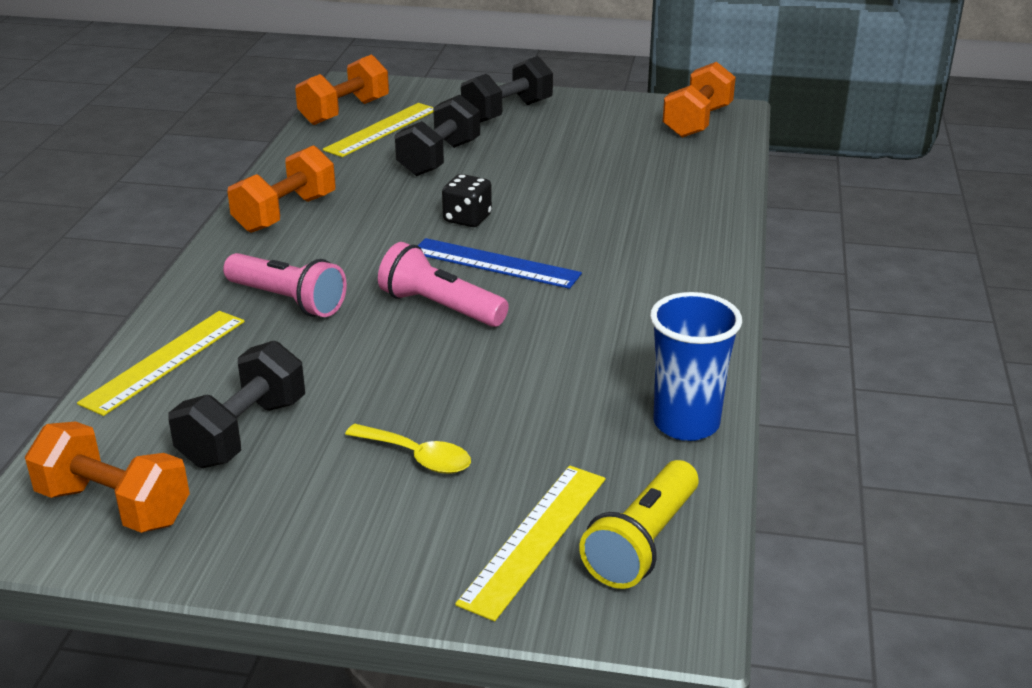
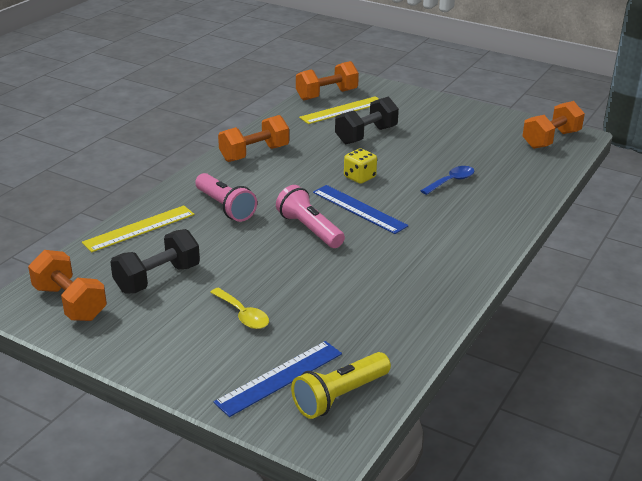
camera: 20 degrees right, 0 degrees up
(467, 219) = (359, 177): black dice -> yellow dice
(507, 112) = (428, 112): black dumbbell -> none
(534, 538) = (279, 377): yellow ruler -> blue ruler
(601, 200) = (451, 181): none -> blue spoon
(686, 424) = (412, 333): blue cup -> none

